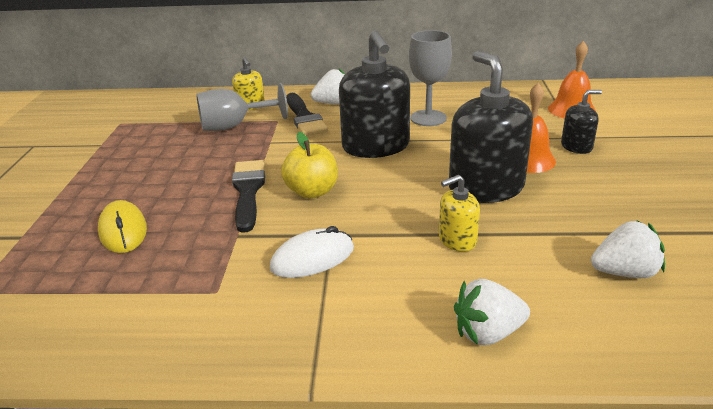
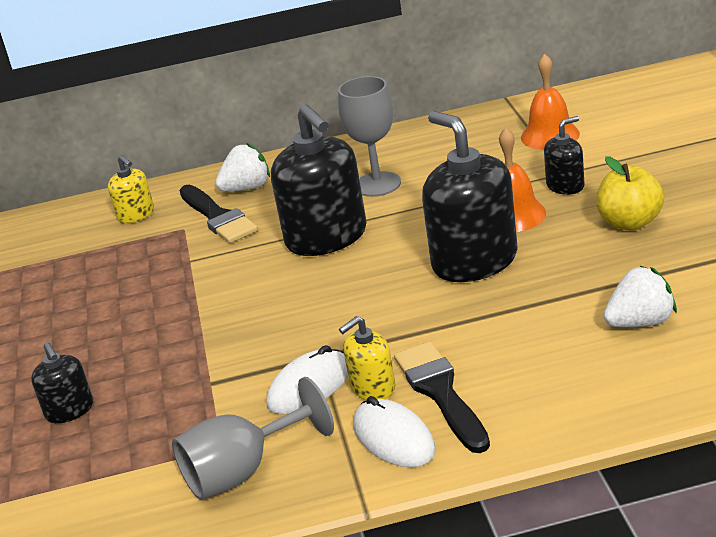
camera: 10 degrees left, 0 degrees up
(123, 231) = (70, 410): yellow mouse -> black soap dispenser
(234, 126) = (130, 249): grey goblet -> grey goblet (244, 471)
(248, 191) = (195, 329): black brush -> black brush (441, 393)
(312, 192) = (274, 312): yellow apple -> yellow apple (630, 222)
(364, 324) = (393, 438): none -> white mouse
(457, 240) = (460, 329): yellow soap dispenser -> yellow soap dispenser (372, 387)
(488, 333) = (519, 415): white strawberry -> none

